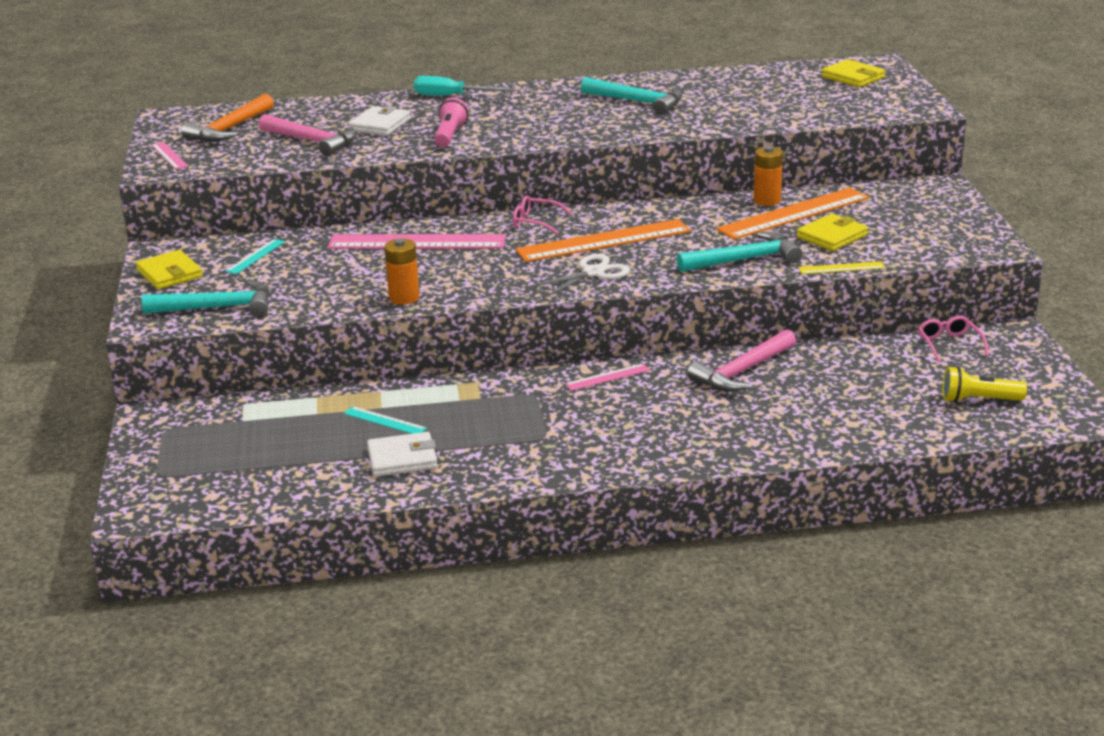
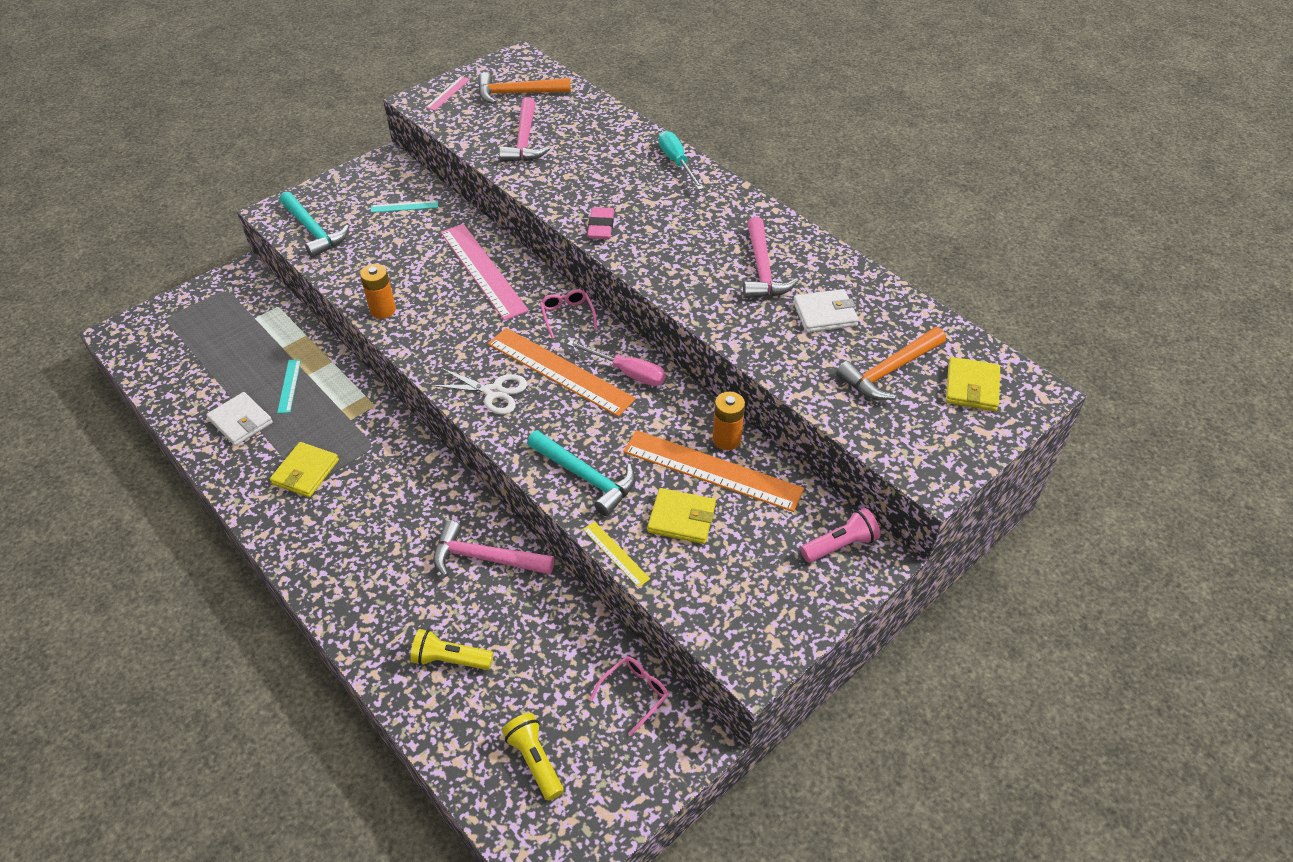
camera: 55 degrees right, 20 degrees up
(169, 274) = (352, 184): yellow wallet -> yellow wallet (305, 472)
(380, 125) = (584, 156): white wallet -> white wallet (825, 314)
(450, 135) = (593, 200): pink flashlight -> pink flashlight (840, 545)
(493, 140) = (601, 227): none -> pink eraser
(607, 377) = (424, 476): pink ruler -> none
(638, 102) = (762, 270): turquoise hammer -> pink hammer
(642, 216) = (627, 372): none -> pink screwdriver
(806, 94) = (889, 371): none -> orange hammer
(841, 413) = (450, 659): none -> yellow flashlight

